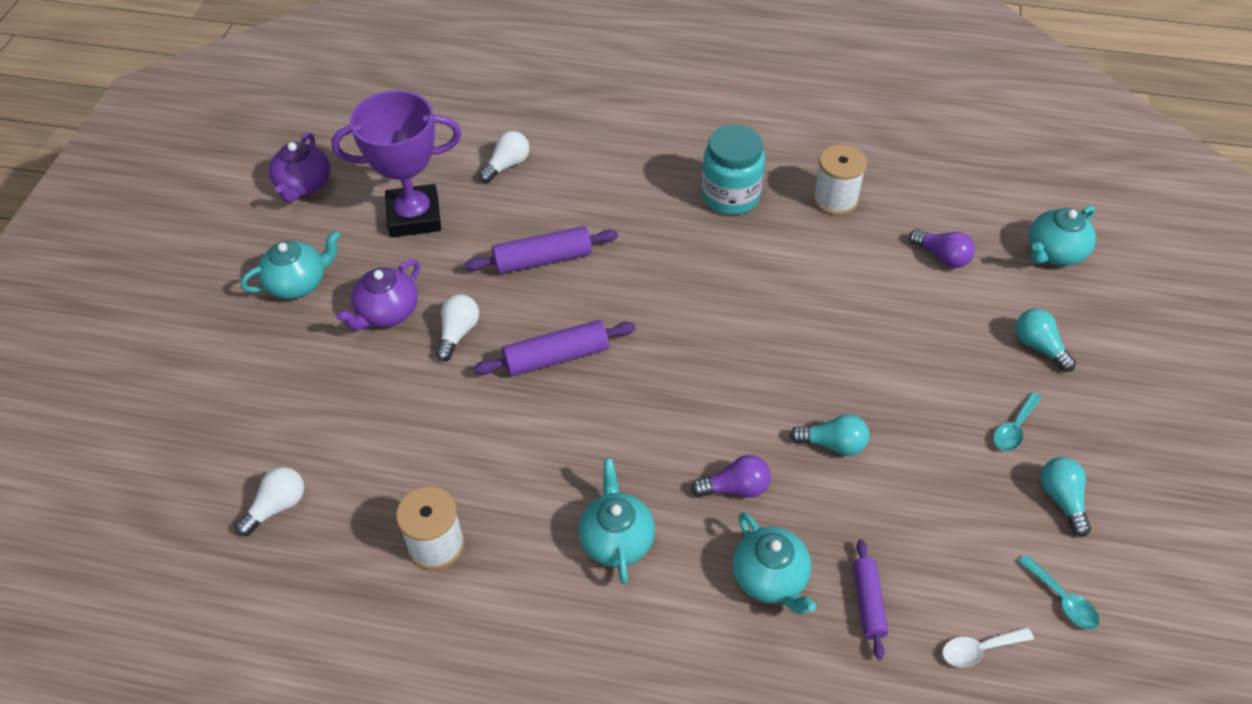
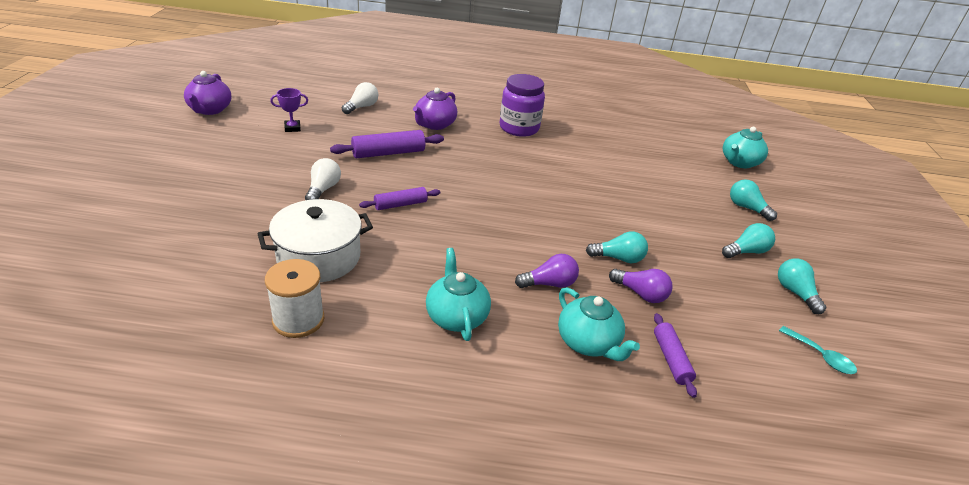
camera: 10 degrees left, 15 degrees down
(277, 507) = (155, 293): white light bulb -> none
(298, 283) = (197, 158): turquoise teapot -> none
(387, 312) = (267, 176): purple teapot -> purple teapot (434, 124)
(414, 216) = (292, 128): purple trophy -> purple trophy, size x0.40
(456, 449) = (319, 257): none -> white pot
(556, 357) = (400, 204): purple rolling pin -> purple rolling pin, size x0.65
(730, 196) = (519, 128): turquoise jar -> purple jar
(835, 199) = (589, 132): white spool -> none
(942, 257) = (667, 162): purple light bulb -> purple light bulb (640, 294)
(979, 649) = (769, 391): white spoon -> none
(1014, 429) = (746, 251): turquoise spoon -> turquoise light bulb

